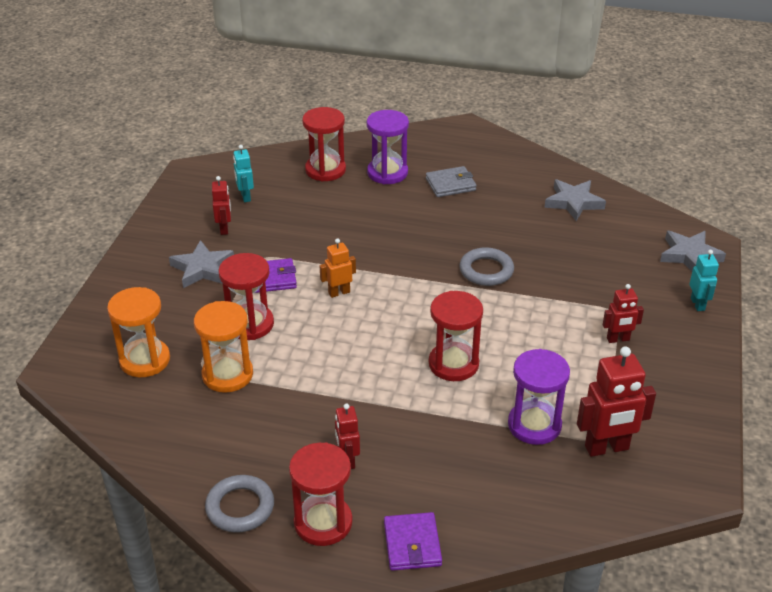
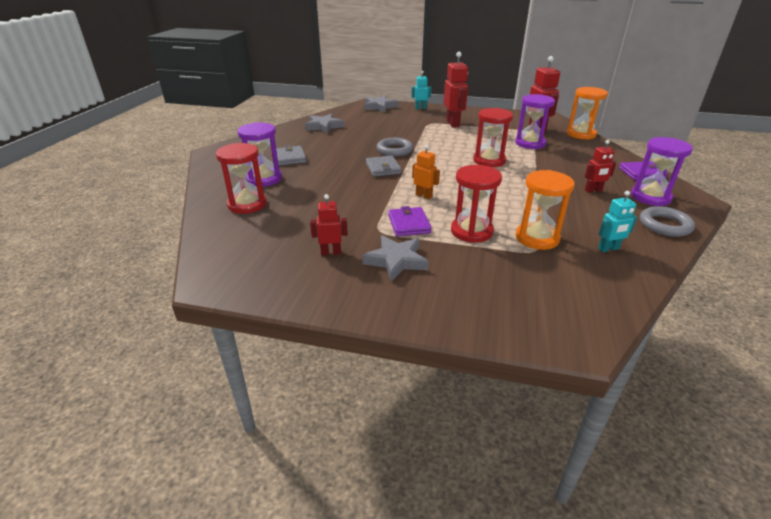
camera: 90 degrees left, 5 degrees down
(145, 360) = (539, 283): orange hourglass -> orange hourglass (581, 134)
(245, 197) = (277, 244): turquoise robot -> turquoise robot (608, 249)
(323, 522) = (650, 197): red hourglass -> purple hourglass
(339, 292) = (424, 196): orange robot -> orange robot turned 150 degrees clockwise
(420, 260) = (383, 168): none -> grey wallet
(618, 339) = (453, 124): red robot -> red robot, size x1.72

